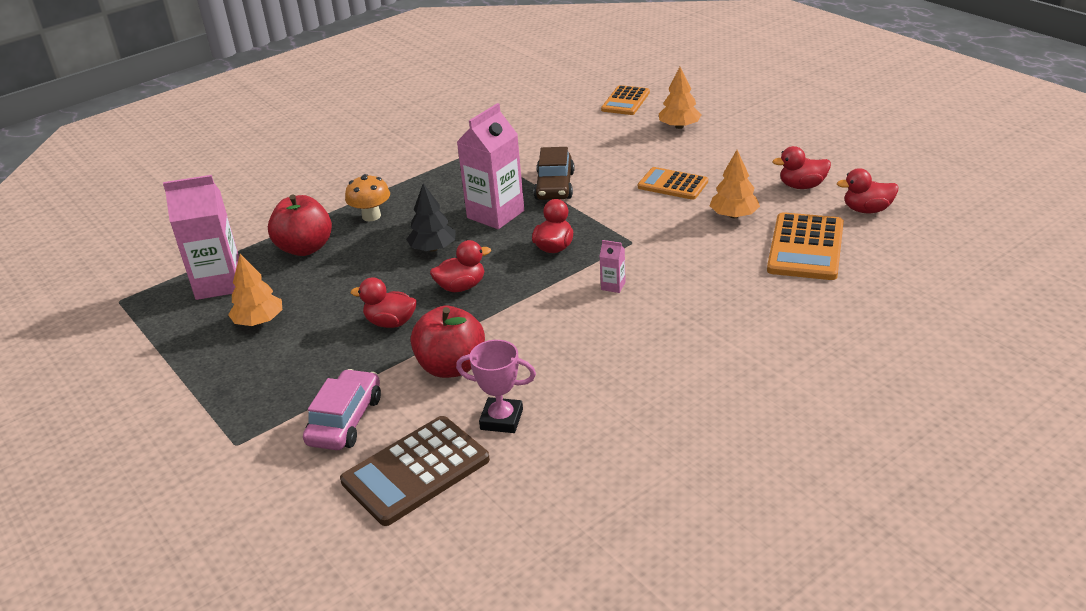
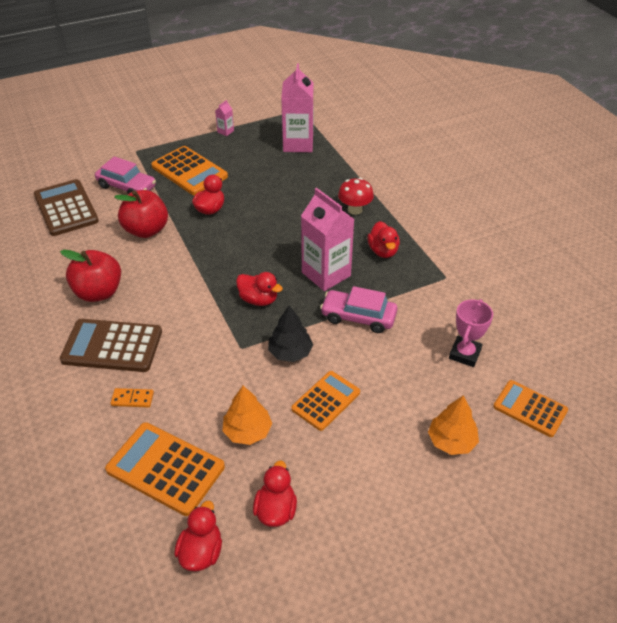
camera: 100 degrees right, 10 degrees up
(259, 321) = (246, 158): orange tree -> none
(297, 366) = (189, 171): none -> orange calculator
(305, 248) = (324, 178): red apple -> red apple (99, 292)
(371, 216) = (355, 209): orange mushroom -> red mushroom
(433, 248) = (292, 236): black tree -> black tree (290, 352)
(461, 287) = (233, 244): red duck -> red duck (383, 251)
(501, 419) = (81, 245): pink trophy -> pink trophy (464, 354)
(555, 186) = (358, 317): brown car -> pink car
(613, 286) = (186, 322): pink carton -> pink carton (225, 131)
(677, 327) = (112, 346): none -> brown calculator
(741, 290) = (132, 399): none -> orange domino

